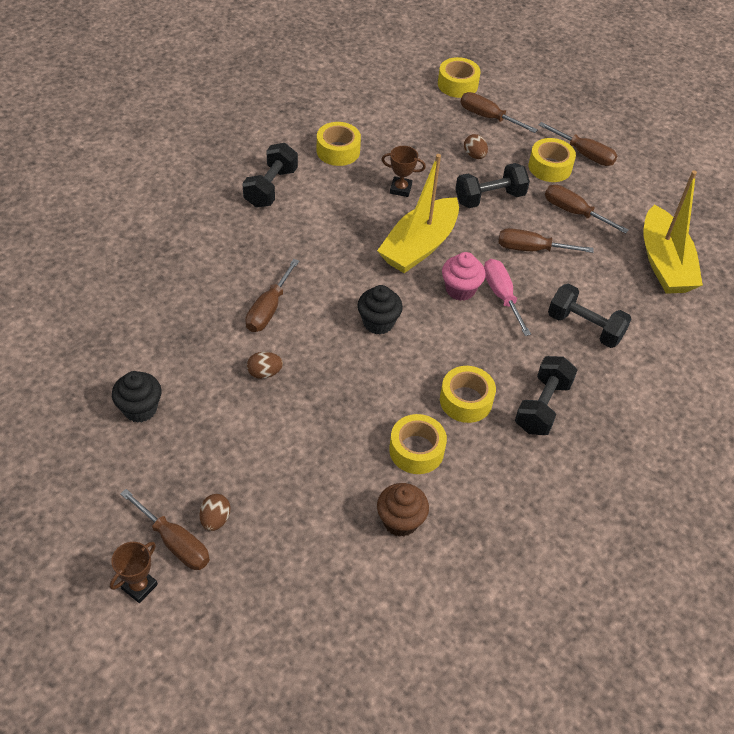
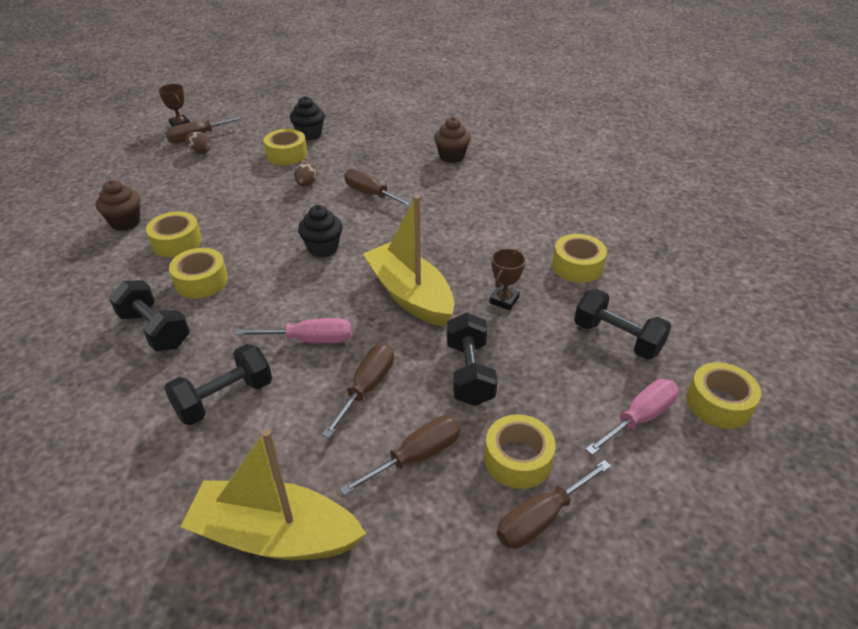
camera: 110 degrees right, 10 degrees down
(167, 257) = (451, 156): none -> brown cupcake
(199, 416) = (287, 154): none -> yellow tape
(271, 187) = (525, 216): black dumbbell -> black dumbbell (617, 338)
(460, 289) = (335, 310): pink cupcake -> none
(474, 155) = (555, 380): brown egg -> none
(488, 117) = (639, 418): brown screwdriver -> pink screwdriver

